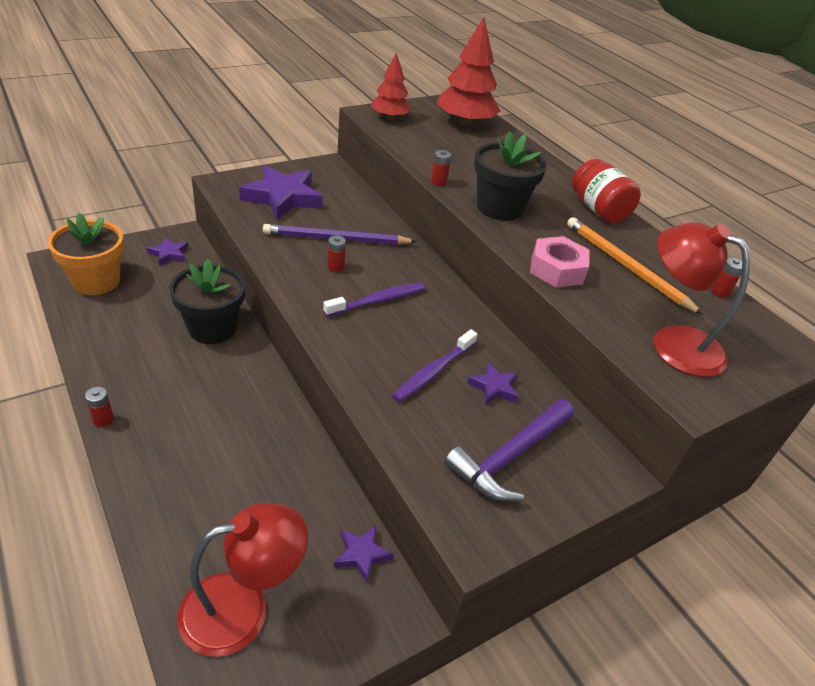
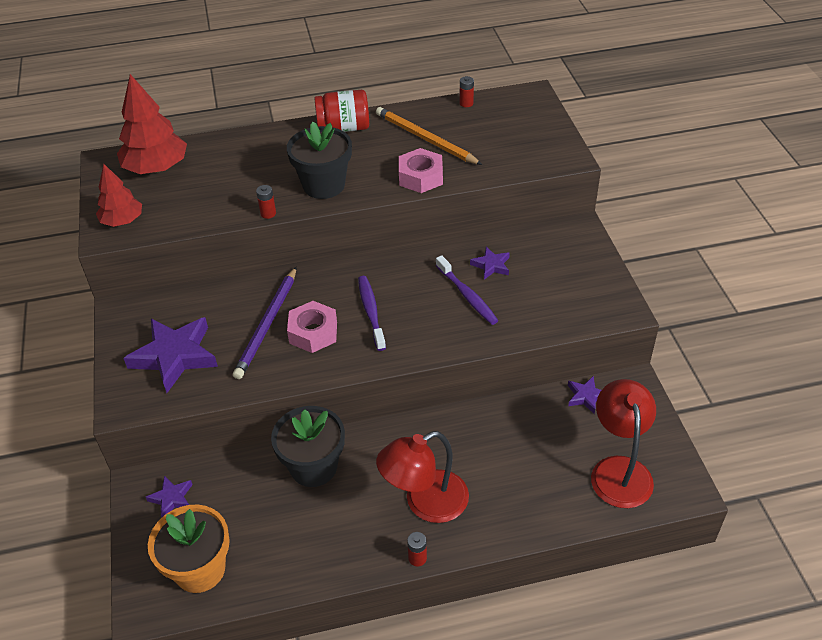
camera: 65 degrees left, 5 degrees up
(335, 267) = (313, 332): red battery -> pink nut
(510, 457) = (559, 275): purple hammer -> none
(626, 266) = (425, 139): orange pencil -> orange pencil turned 60 degrees clockwise
(673, 343) = (515, 146): red lamp -> red lamp (425, 503)

